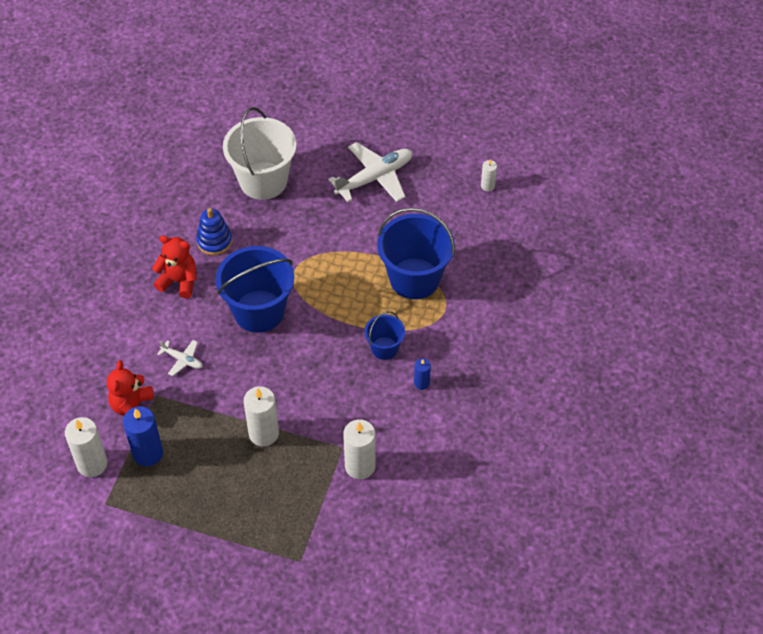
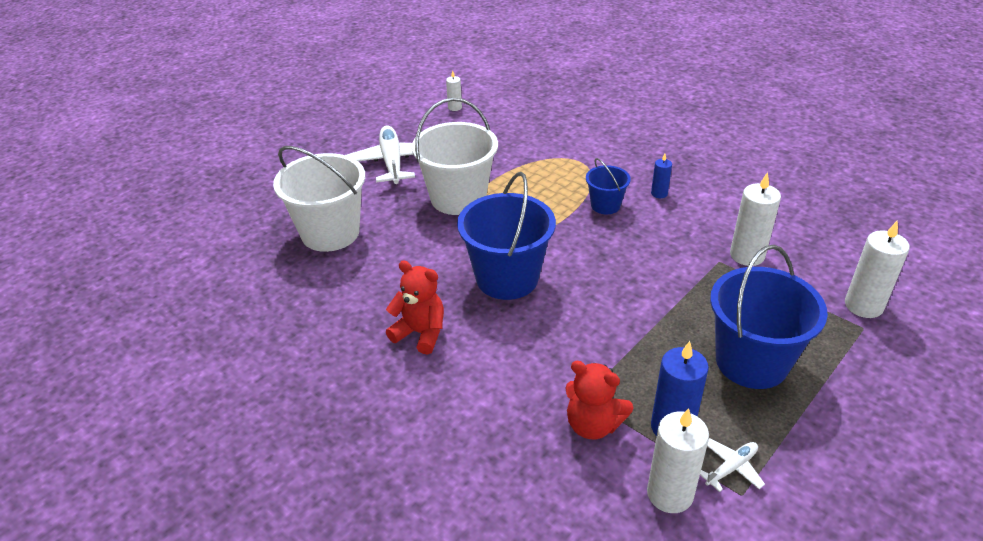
camera: 65 degrees left, 15 degrees down
(179, 281) = (420, 333): red teddy bear -> red teddy bear turned 75 degrees clockwise
(182, 360) = (541, 358): white plane -> white plane (731, 468)
(214, 241) = (383, 289): blue stacking toy -> none
(263, 433) = (679, 315): white candle -> white candle (863, 306)
(346, 243) = (458, 198): none -> white bucket
(414, 278) = (532, 169): blue bucket -> blue bucket (751, 362)

